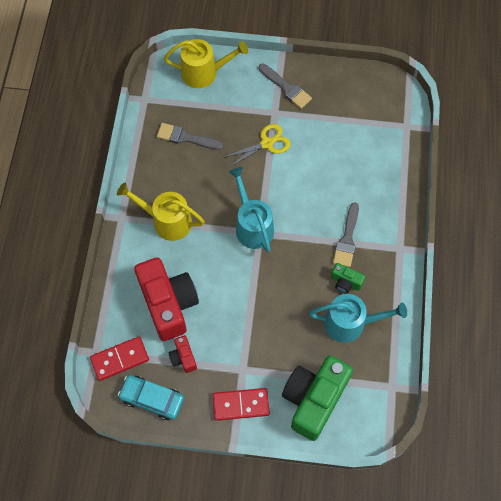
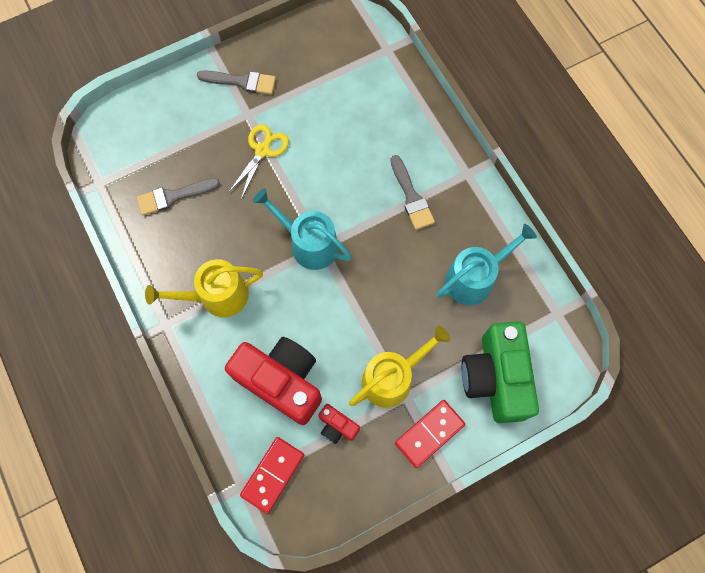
camera: 35 degrees left, 5 degrees up
(152, 399) = (336, 492): turquoise car -> none
(204, 73) = (144, 117): yellow watering can -> yellow watering can (392, 378)
(345, 282) = (441, 240): green camera -> none

